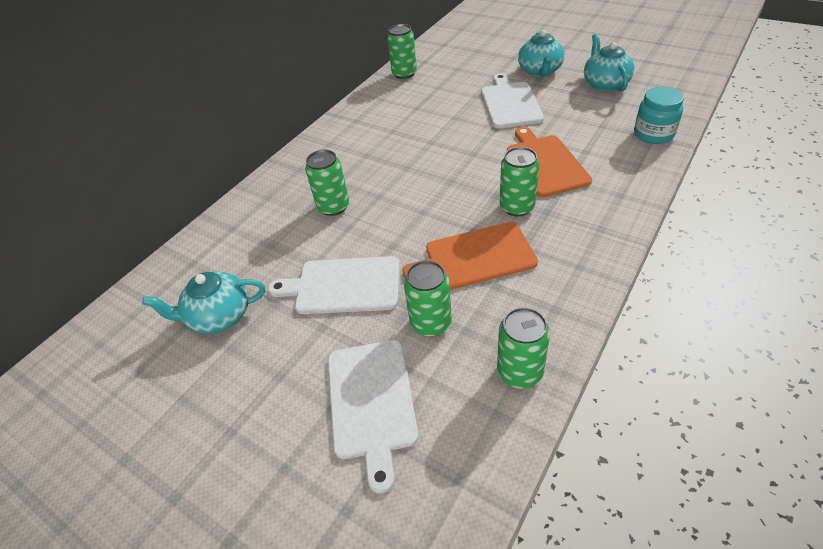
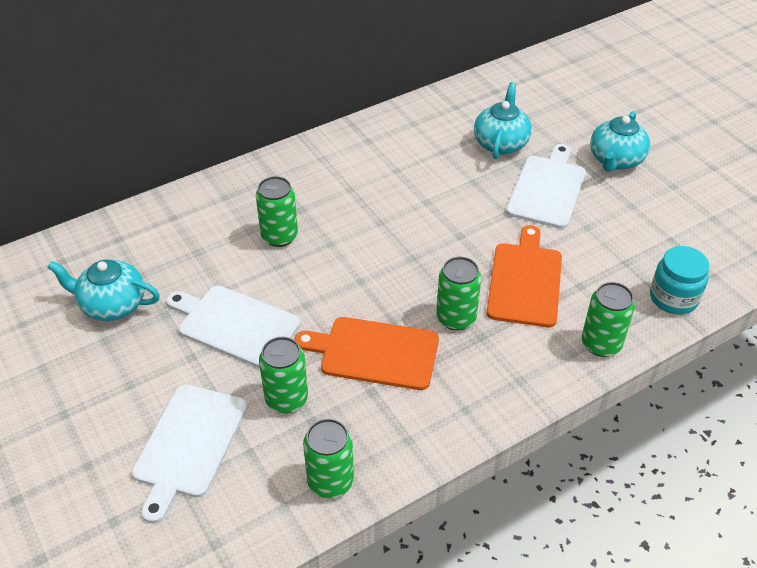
camera: 20 degrees right, 0 degrees up
(404, 74) = (461, 99): green can -> green can (601, 344)
(605, 84) = (676, 209): turquoise teapot -> turquoise teapot (501, 143)

